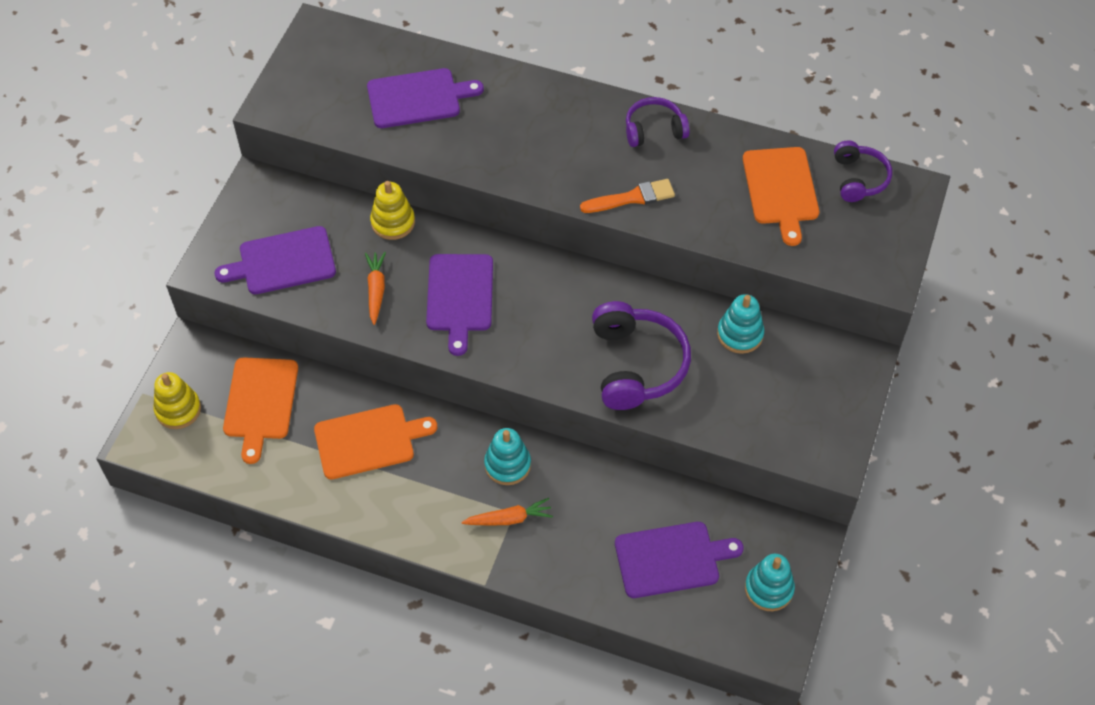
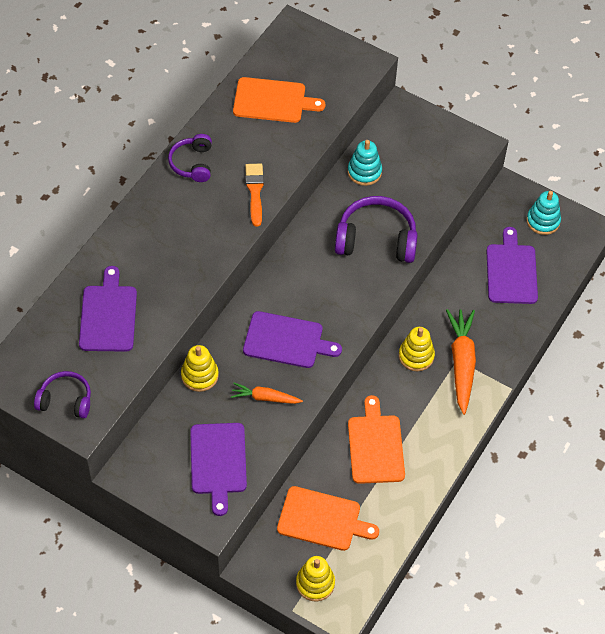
camera: 80 degrees left, 0 degrees up
(507, 465) = (416, 356): turquoise stacking toy -> yellow stacking toy
(509, 519) = (461, 363): orange carrot -> orange carrot, size x1.75
(859, 178) = (275, 54): purple headphones -> purple headphones (65, 400)

